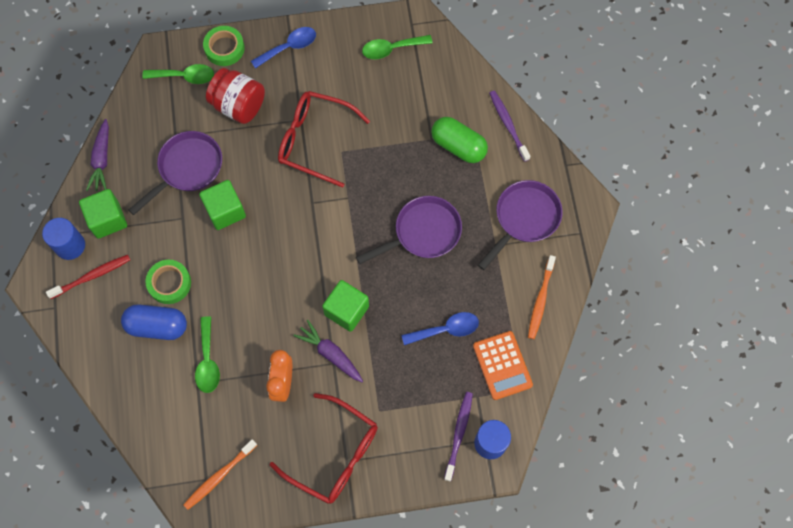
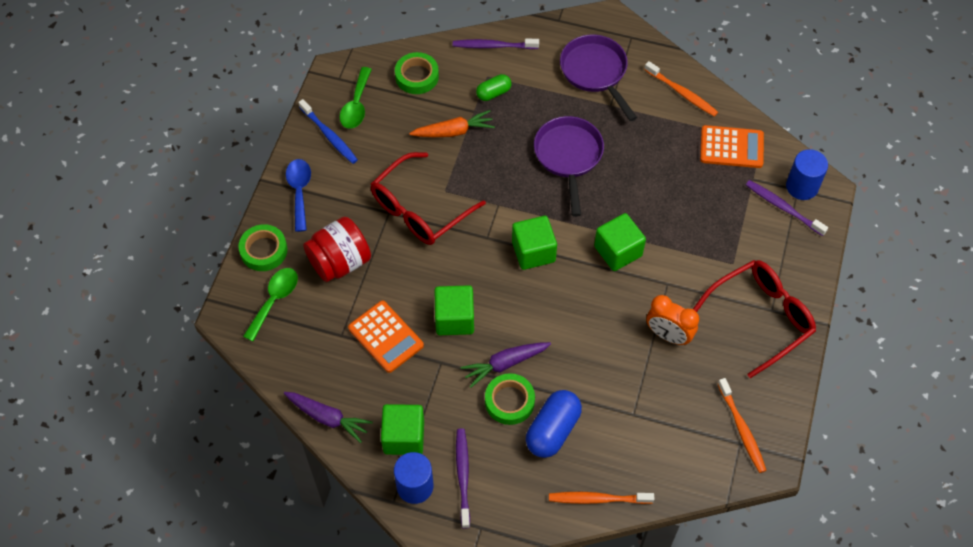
camera: 65 degrees left, 10 degrees down
(92, 276) = (463, 476): red toothbrush -> purple toothbrush
(111, 384) = (597, 499): none -> orange toothbrush
(187, 168) = (386, 337): purple pan -> orange calculator
(208, 361) = (614, 395): green spoon -> none
(315, 244) = (533, 252): none -> green cube
(330, 354) = (657, 282): purple carrot -> purple carrot (505, 364)
(352, 43) = (329, 136): none -> blue toothbrush
(403, 132) = (453, 131): none -> orange carrot
(444, 80) = (417, 76): none -> green tape
(446, 329) = (676, 177): blue spoon -> none
(458, 146) = (493, 93): green capsule -> green capsule, size x0.59

